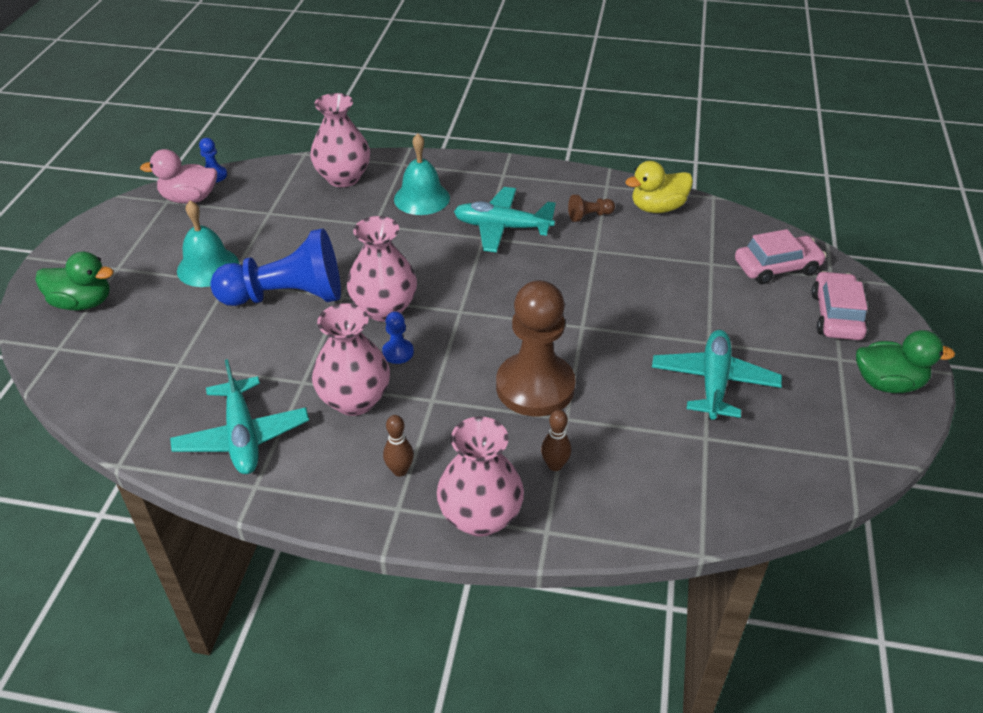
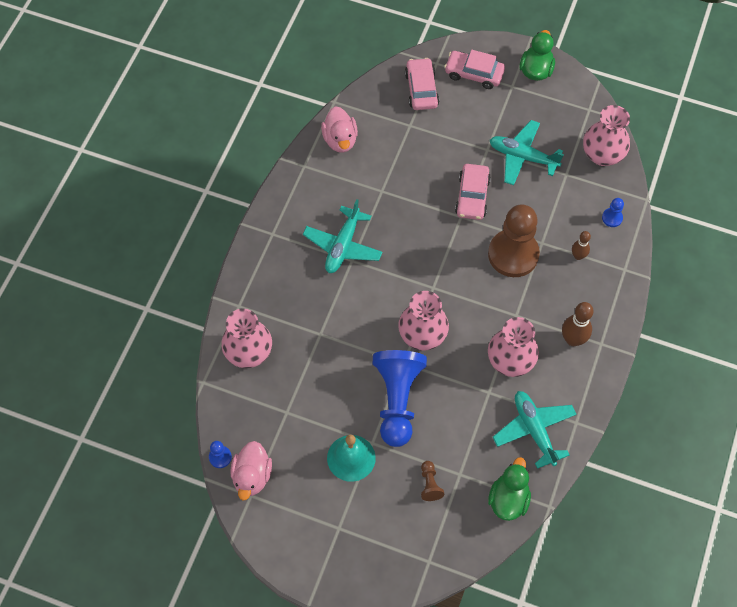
camera: 80 degrees left, 20 degrees up
(83, 303) = (379, 549): green duck -> green duck (508, 499)
(242, 436) = (534, 430): turquoise plane -> turquoise plane turned 105 degrees counterclockwise
(398, 352) = (469, 331): blue pawn -> blue pawn (612, 218)
(400, 470) = (573, 339): brown bowling pin -> brown bowling pin, size x1.60
(422, 198) = (292, 296): turquoise bell -> none
(480, 517) = (611, 301): pink vase -> pink vase (602, 155)
(589, 216) = (340, 186): brown pawn -> brown pawn (430, 484)
(620, 334) = (472, 196): none -> pink car
(657, 208) = (340, 140): yellow duck -> pink duck

